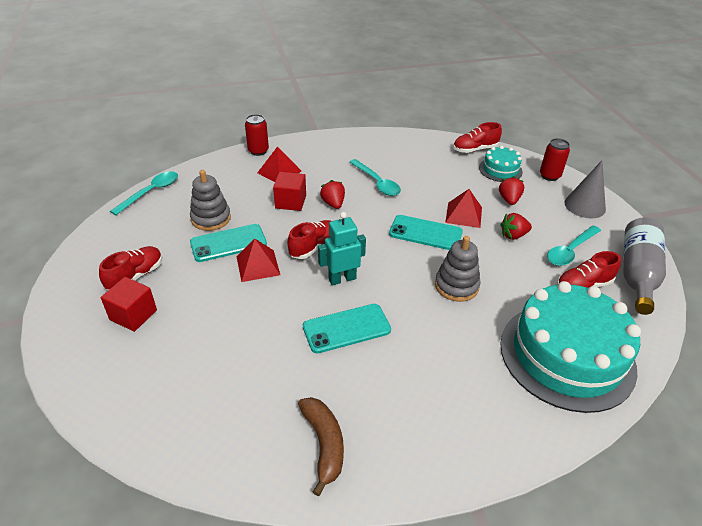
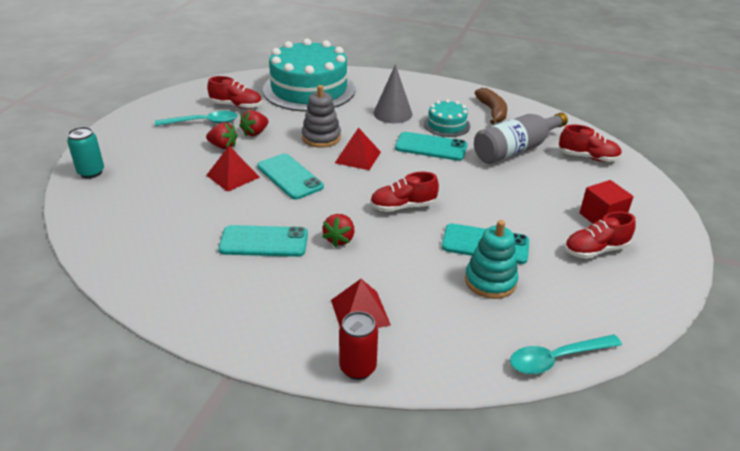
camera: 145 degrees left, 5 degrees down
(211, 218) = (490, 281): grey stacking toy -> turquoise stacking toy
(258, 265) = (468, 212): red pyramid -> red pyramid (358, 157)
(290, 202) = (383, 262): red cube -> none
(324, 444) = (492, 111): brown banana -> brown banana turned 150 degrees clockwise
(342, 279) = (403, 174): turquoise robot -> none
(377, 183) = (264, 242): turquoise spoon -> turquoise phone
(475, 149) = (94, 232): red shoe -> red shoe (588, 157)
(500, 169) = (119, 198): turquoise cake -> turquoise cake (446, 125)
(509, 200) = (171, 170): red strawberry -> red strawberry (255, 133)
(549, 176) = (91, 172): red can -> turquoise can
(584, 206) = (123, 140): grey cone -> grey cone (392, 113)
(637, 273) = (189, 97): grey bottle -> grey bottle (516, 149)

